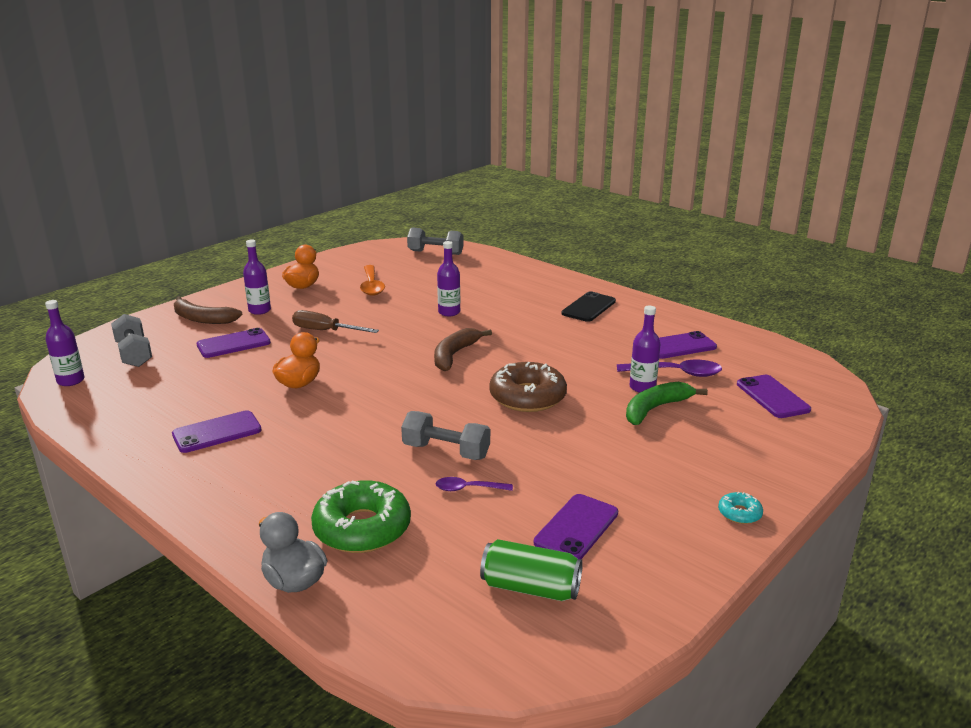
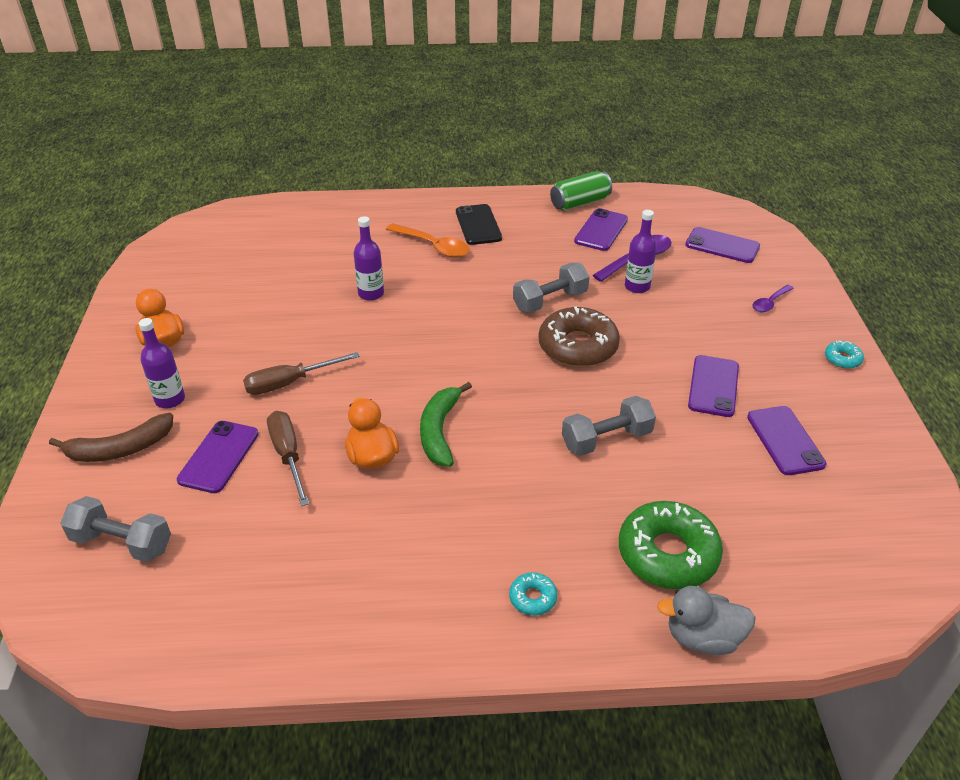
camera: 45 degrees left, 15 degrees up
(71, 381) = (109, 627): purple bottle -> none
(217, 432) = (393, 562): purple phone -> purple phone (713, 386)
(247, 493) = (532, 598): none -> turquoise donut
(263, 360) = (288, 455): none -> brown screwdriver
(371, 286) = (240, 302): orange spoon -> orange spoon (433, 246)
(435, 252) = (236, 227): grey dumbbell -> grey dumbbell (550, 301)
(454, 355) = (454, 339): brown banana -> none
(468, 489) = (675, 461): purple spoon -> purple spoon (770, 303)
(530, 588) = (834, 509): green can -> green can (580, 203)
(655, 409) = (674, 301): green banana -> green banana (440, 431)

